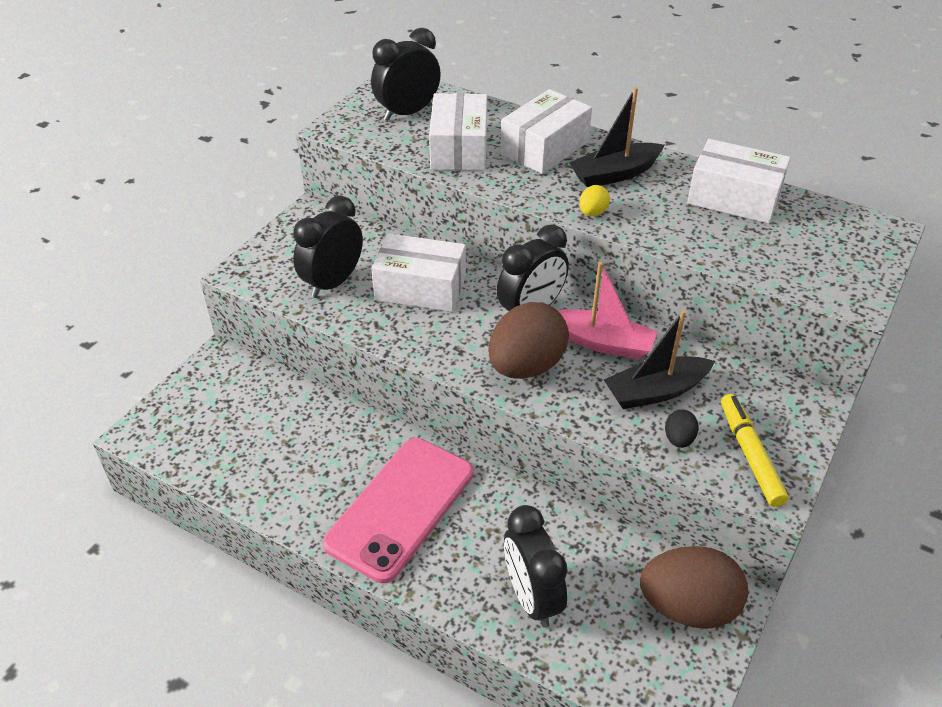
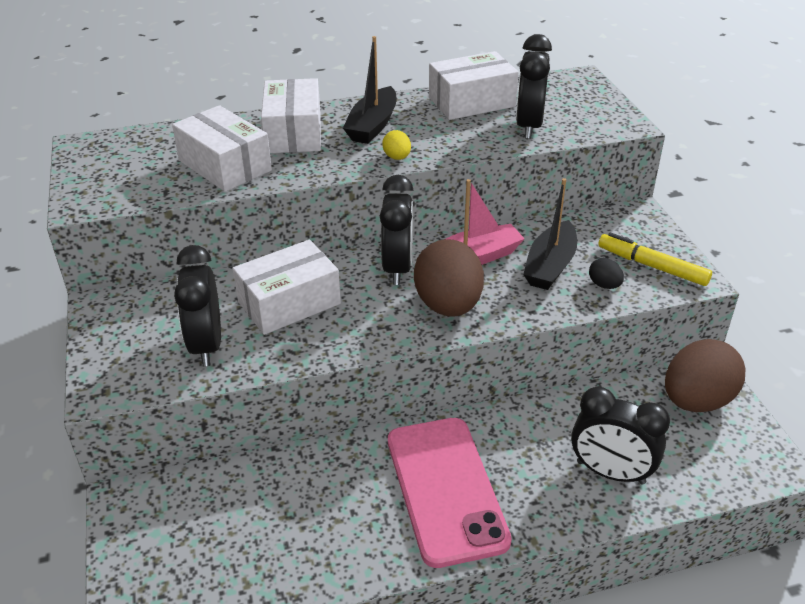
camera: 45 degrees left, 5 degrees down
(407, 113) = (136, 161): black clock -> black clock (529, 126)

